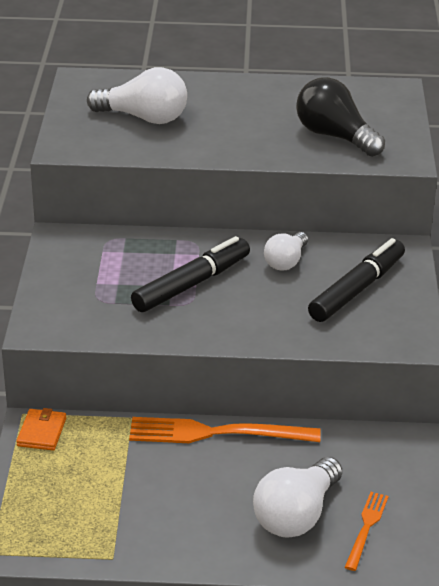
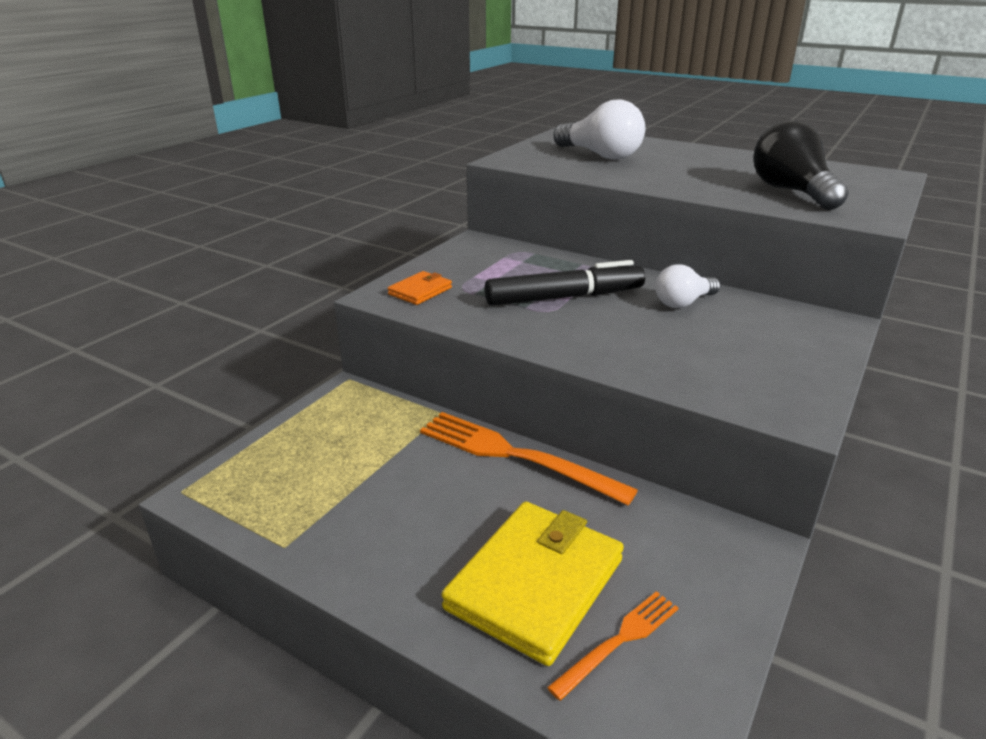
camera: 30 degrees right, 5 degrees down
(42, 432) = (348, 399): orange wallet -> orange wallet (420, 291)
(296, 515) = (535, 583): white light bulb -> yellow wallet
(357, 289) = (752, 344): black marker -> none

